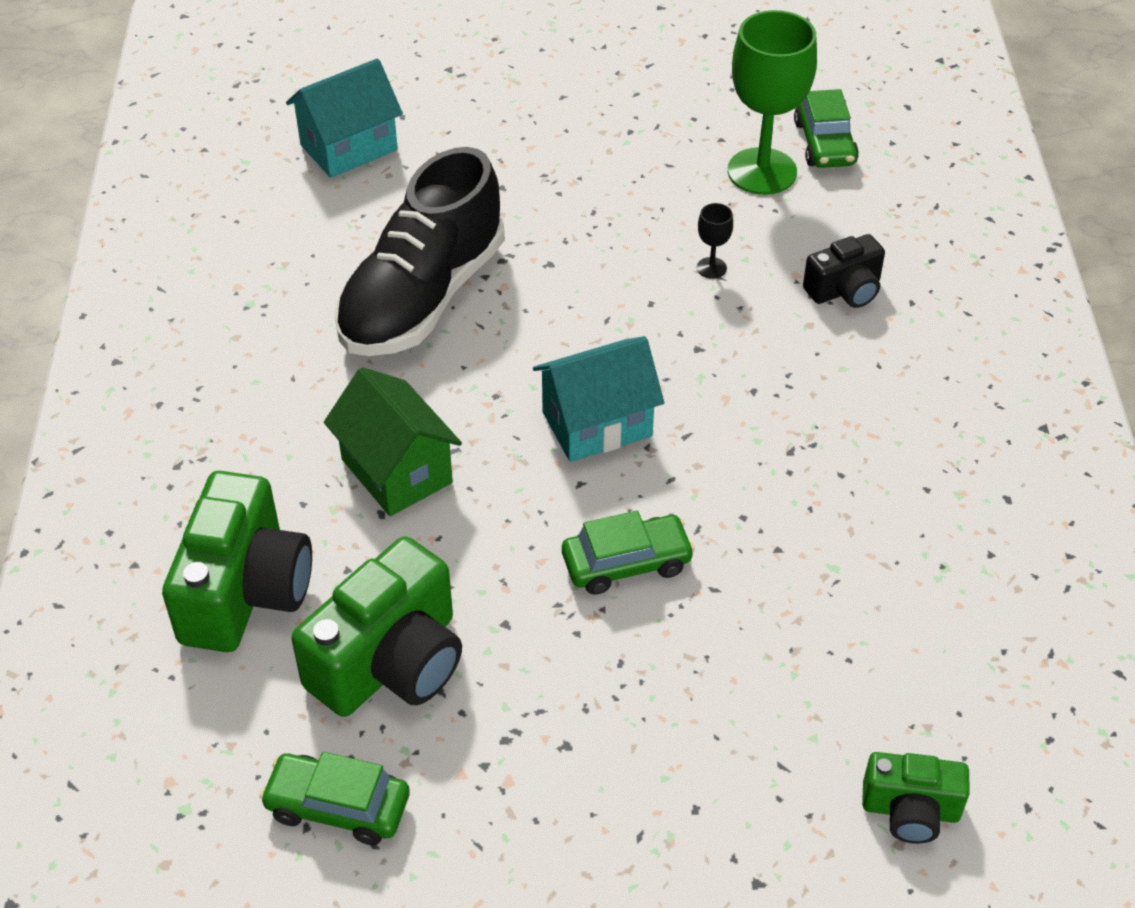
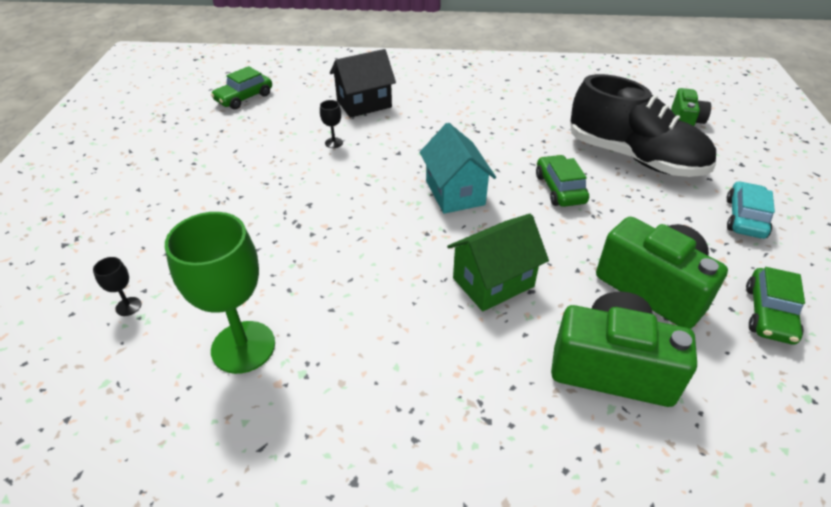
camera: 85 degrees left, 5 degrees down
(349, 147) = (128, 306): turquoise house -> black goblet
(422, 297) = (325, 265): black shoe -> black shoe (634, 158)
(575, 838) = (745, 218): none -> turquoise car
(762, 171) = (258, 119): green goblet -> green goblet (243, 347)
(824, 143) = (244, 98): green car -> green car turned 135 degrees clockwise
(845, 290) = (364, 104): black camera -> black house

